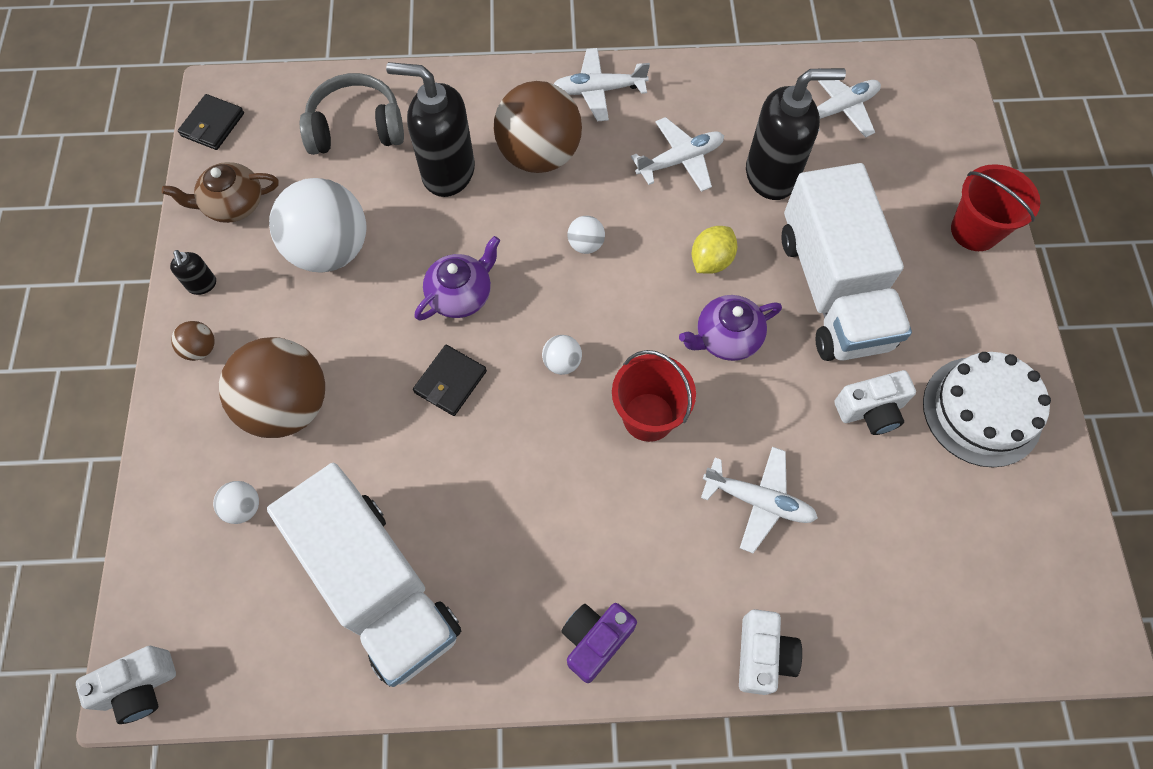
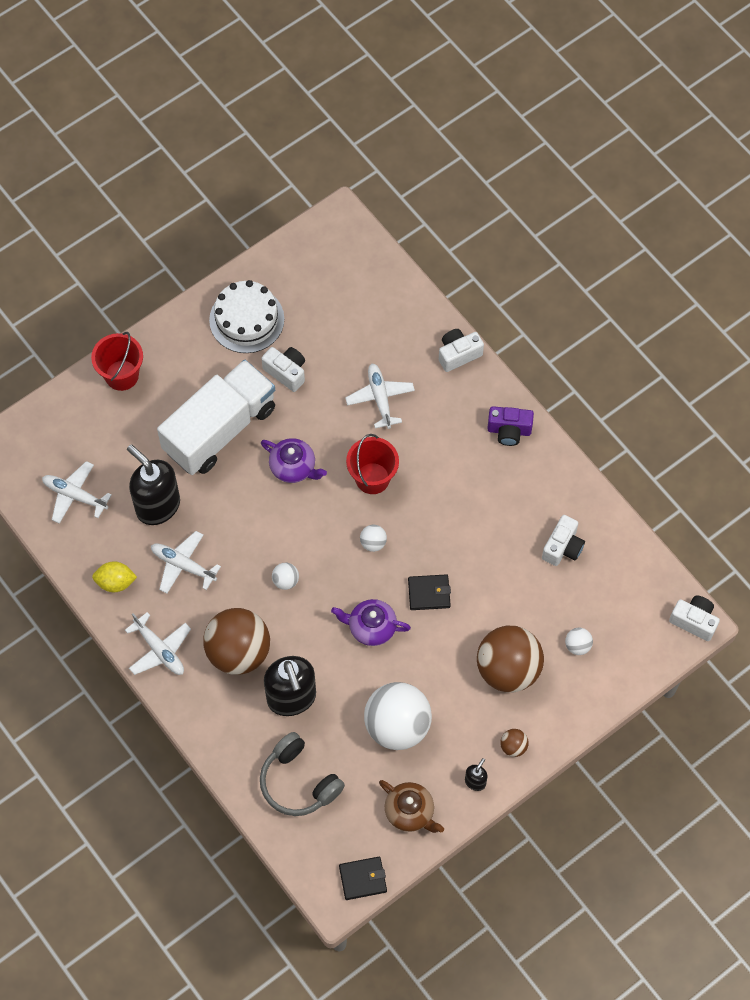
camera: 125 degrees left, 0 degrees up
(378, 587) = (562, 547): white truck -> white camera
(711, 261) = (246, 504): yellow lemon -> yellow lemon (115, 582)

